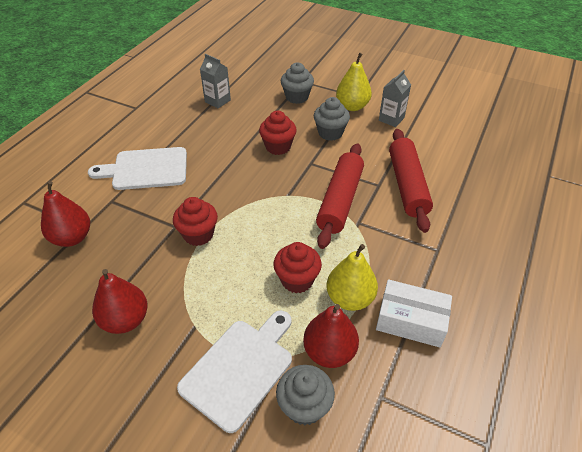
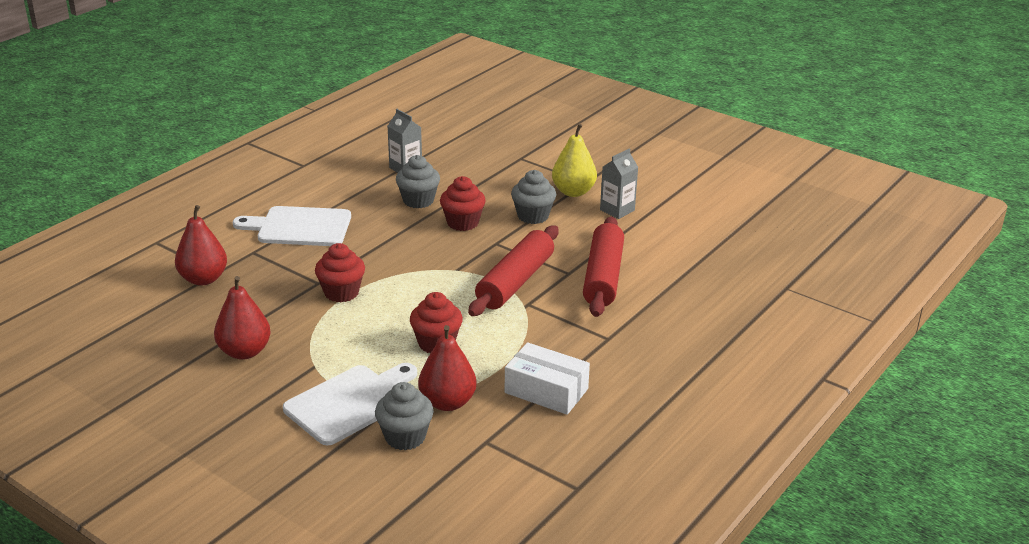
camera: 10 degrees right, 15 degrees down
(297, 97) = (507, 175): grey cupcake -> grey cupcake (418, 200)
(350, 298) = (488, 365): yellow pear -> none

